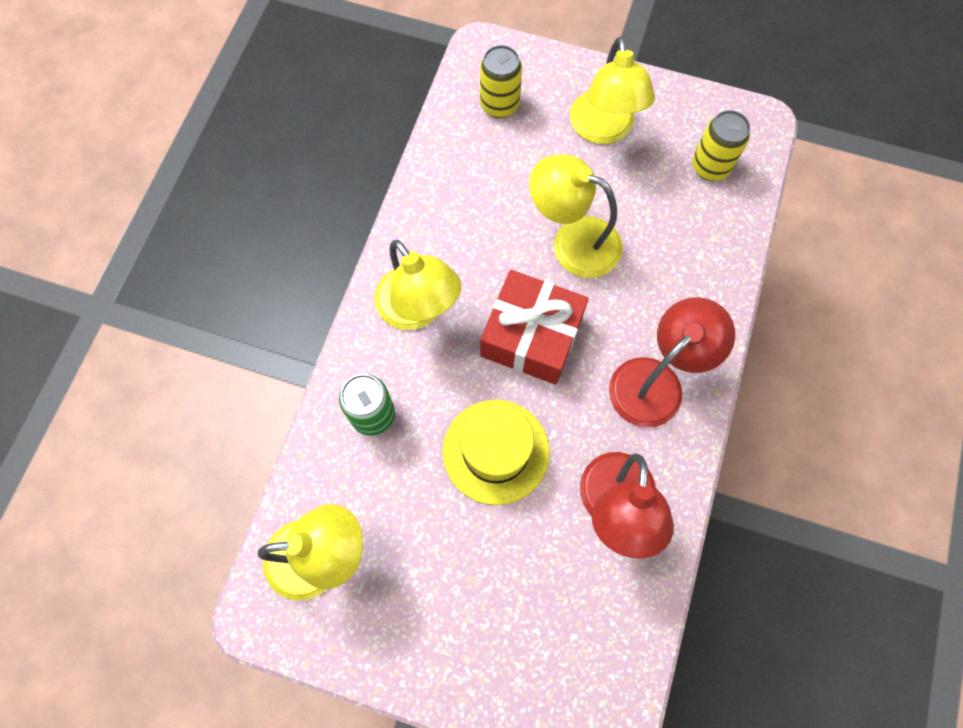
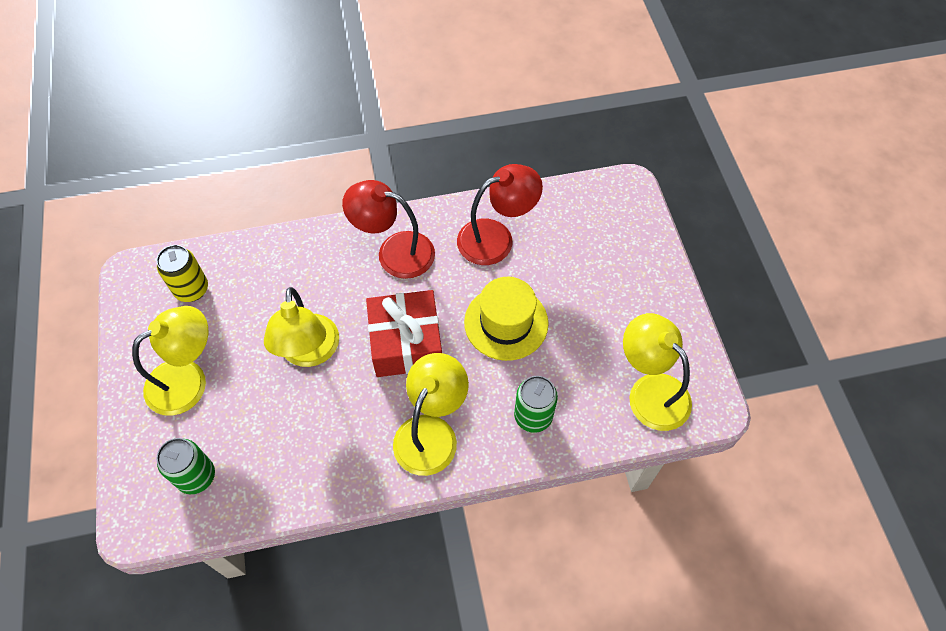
camera: 120 degrees left, 10 degrees down
(499, 105) = (196, 476): yellow can -> green can

